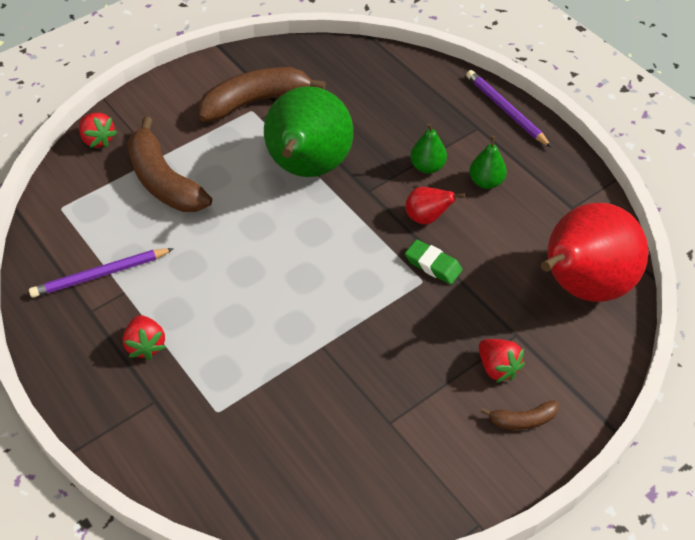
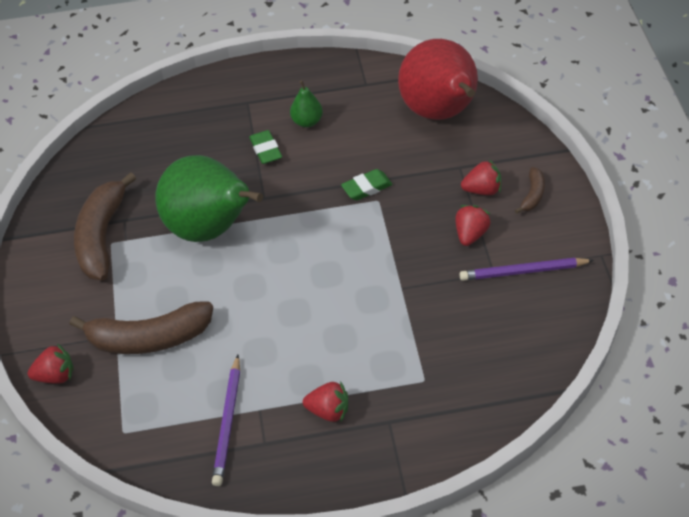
camera: 60 degrees left, 0 degrees up
(427, 167) = (266, 150): green pear -> green eraser
(427, 218) = (318, 172): red pear -> none
(429, 380) = (470, 234): none -> red strawberry
(506, 110) = (242, 77): purple pencil -> purple pencil (523, 271)

